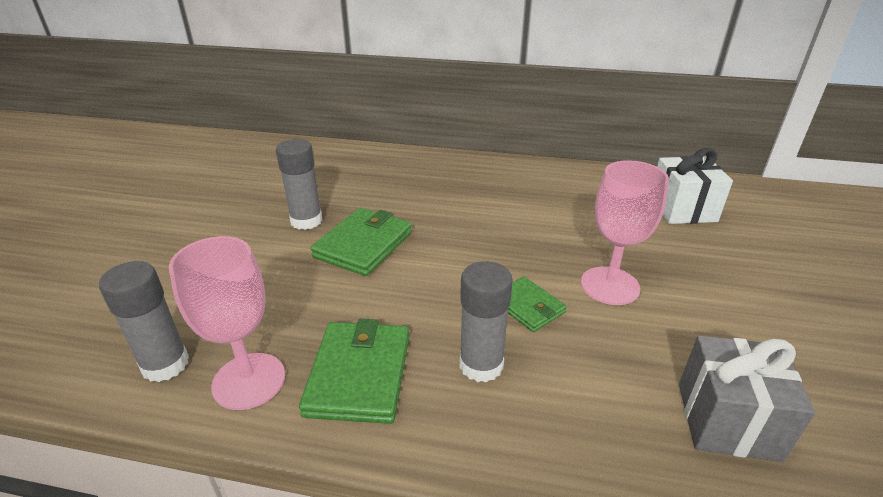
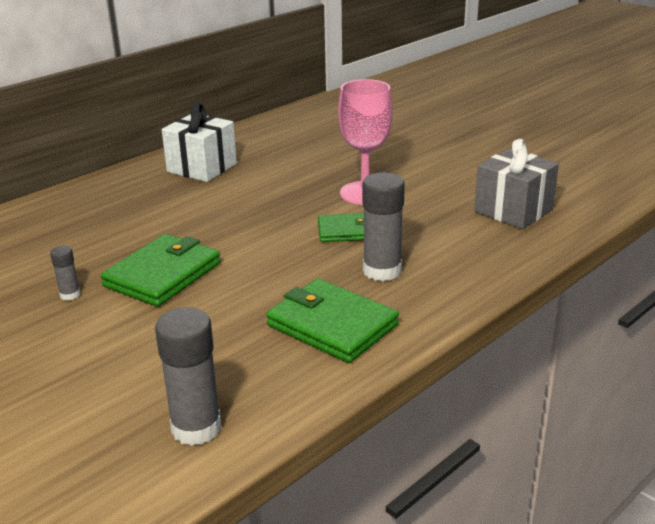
camera: 55 degrees left, 5 degrees down
(249, 381) = (276, 382): pink goblet -> none
(306, 221) = (70, 295): grey glue stick -> grey glue stick, size x0.50
(363, 245) = (163, 275): green wallet -> green wallet turned 60 degrees clockwise
(682, 209) = (322, 132): white gift -> white gift (202, 168)

